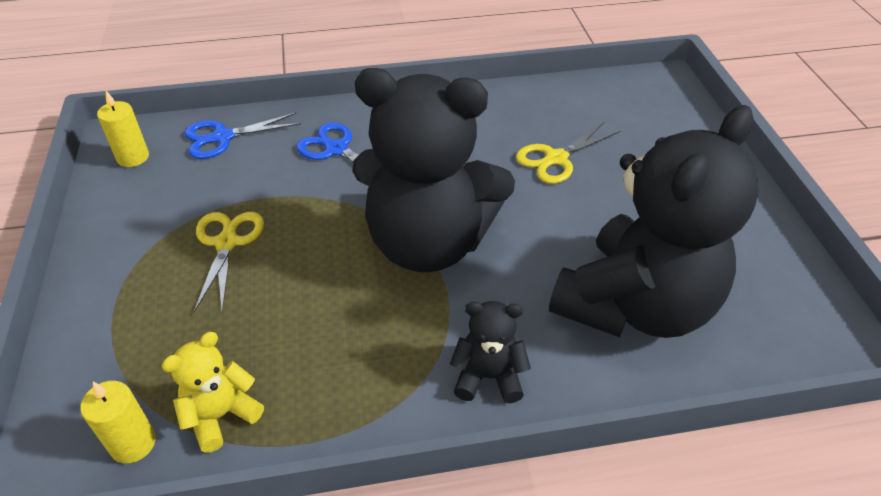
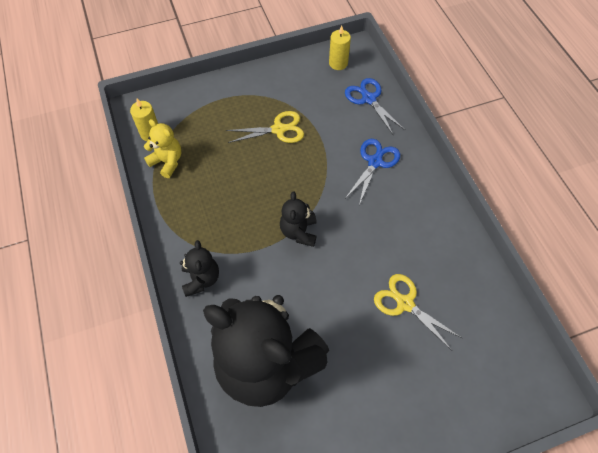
camera: 80 degrees right, 15 degrees up
(428, 243) = (299, 232): black teddy bear -> black teddy bear, size x0.42

